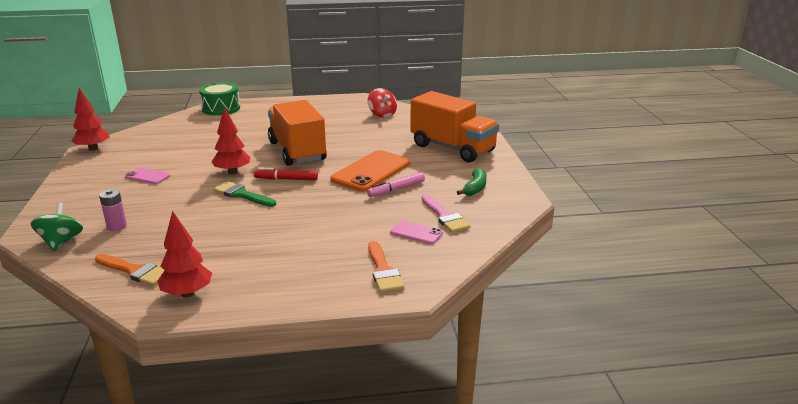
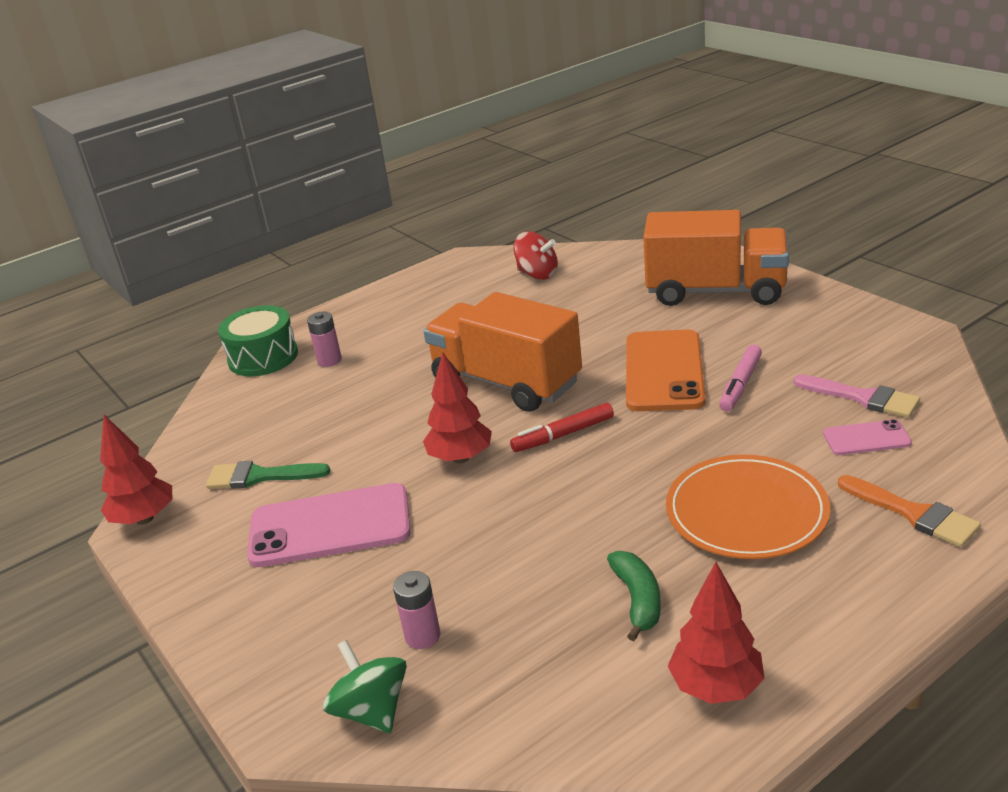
camera: 25 degrees left, 5 degrees up
(135, 271) = (578, 695): orange brush -> none
(147, 176) = (330, 526): pink phone -> pink phone, size x2.01
(242, 195) = (537, 489): green brush -> green brush (260, 476)
(243, 118) = (329, 360): none -> pink battery
(311, 238) = (746, 511): none -> orange plate
(475, 188) = (835, 340): green banana -> green banana (638, 600)

